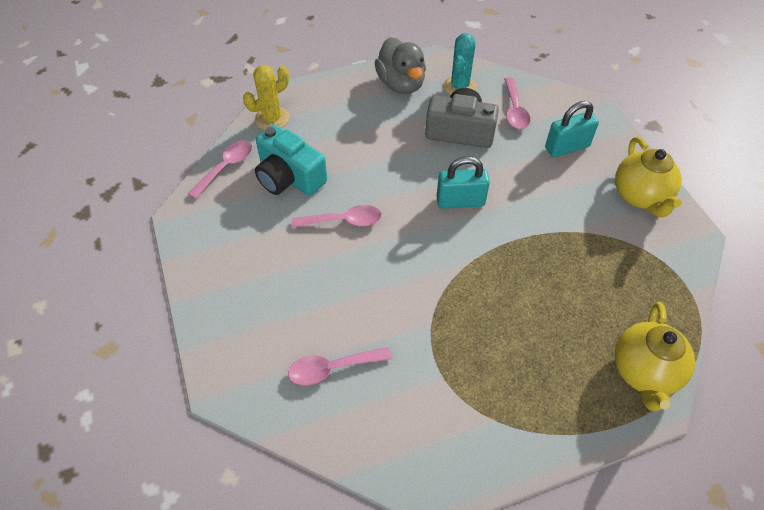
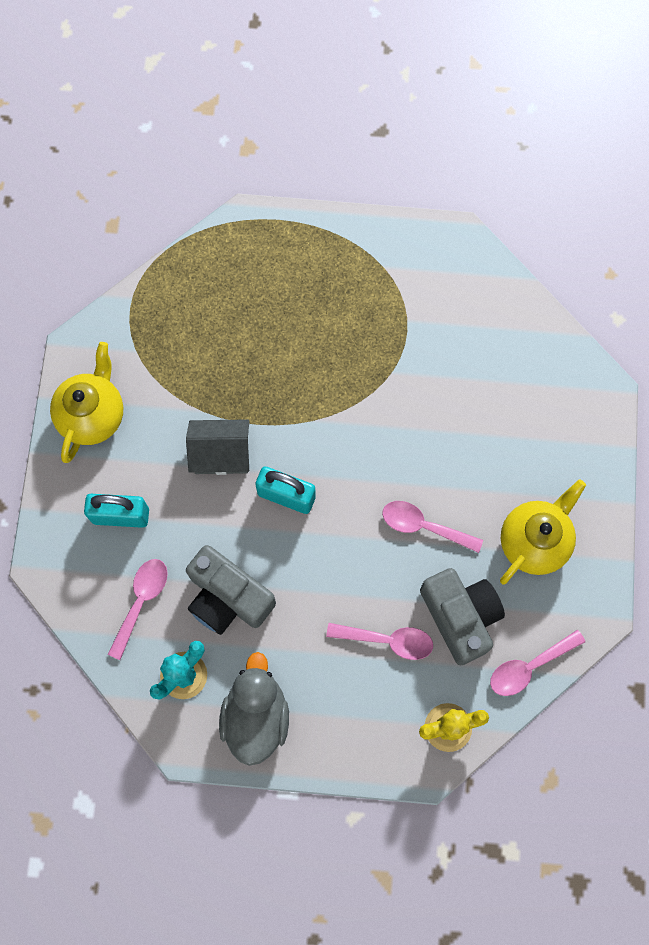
camera: 155 degrees left, 20 degrees up
(289, 177) = (460, 616): turquoise camera -> grey camera
(332, 368) = (501, 369): pink spoon -> pink spoon (387, 640)
(528, 209) = (221, 453): none -> grey house
(644, 372) = (233, 249): yellow teapot -> yellow teapot (534, 541)

